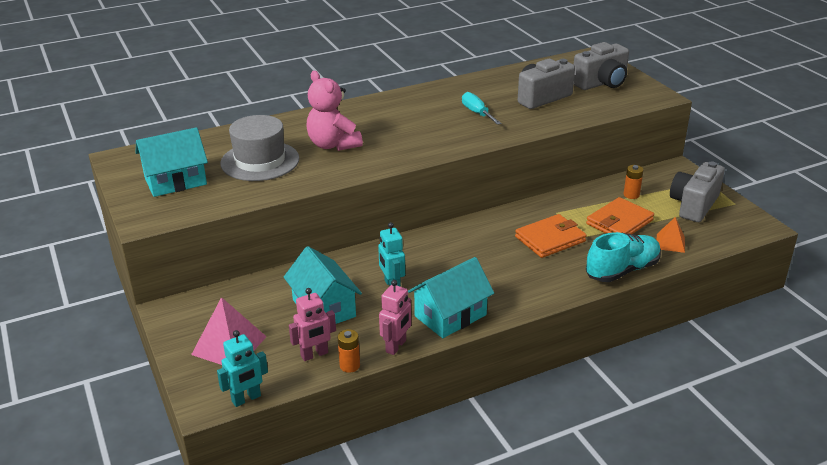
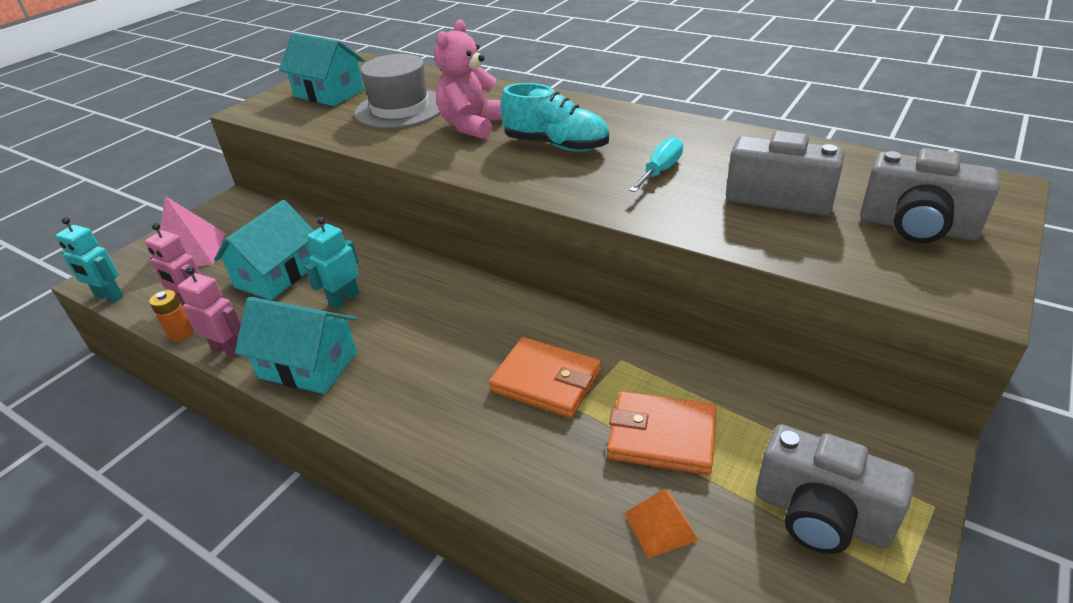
camera: 60 degrees right, 5 degrees up
(396, 346) = (228, 350): pink robot -> pink robot turned 150 degrees counterclockwise
(622, 270) = (525, 492): turquoise shoe -> turquoise shoe (556, 145)
(631, 195) = (759, 419): orange battery -> none
(693, 205) = (820, 515): grey camera -> grey camera turned 150 degrees counterclockwise

